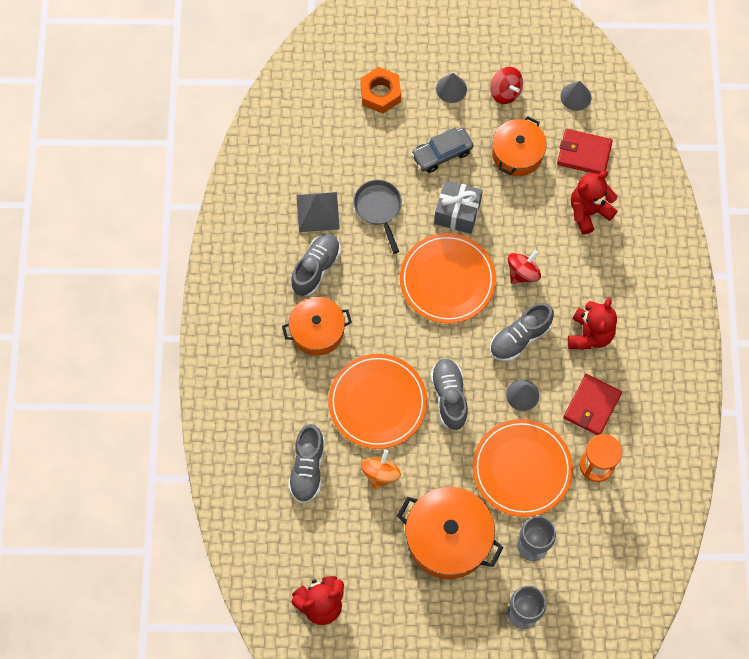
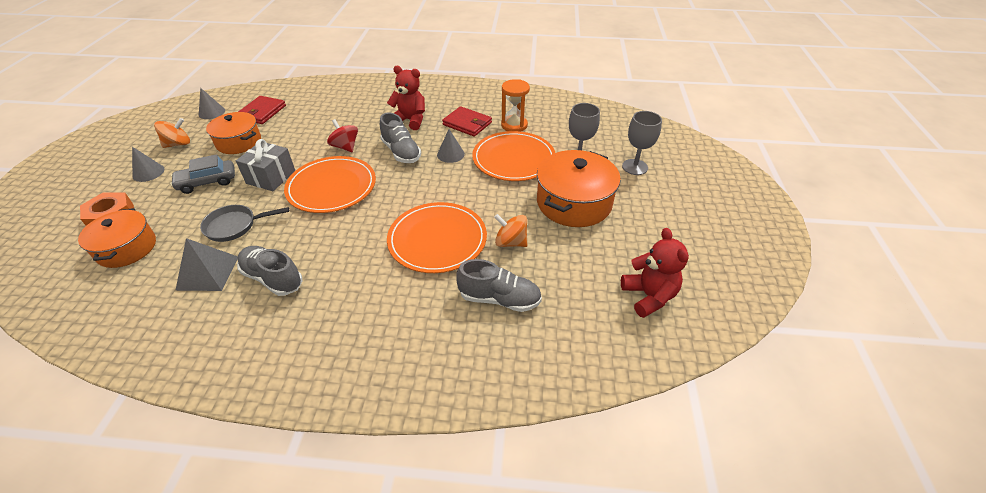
camera: 85 degrees left, 25 degrees down
(317, 331) = (345, 281): orange pot -> orange pot (127, 248)
(442, 153) = (207, 182): grey car -> grey car turned 90 degrees clockwise
(449, 397) = (443, 193): grey shoe -> none
(505, 92) = (178, 144): red spinning top -> orange spinning top
(588, 211) = (311, 114): red teddy bear -> none

